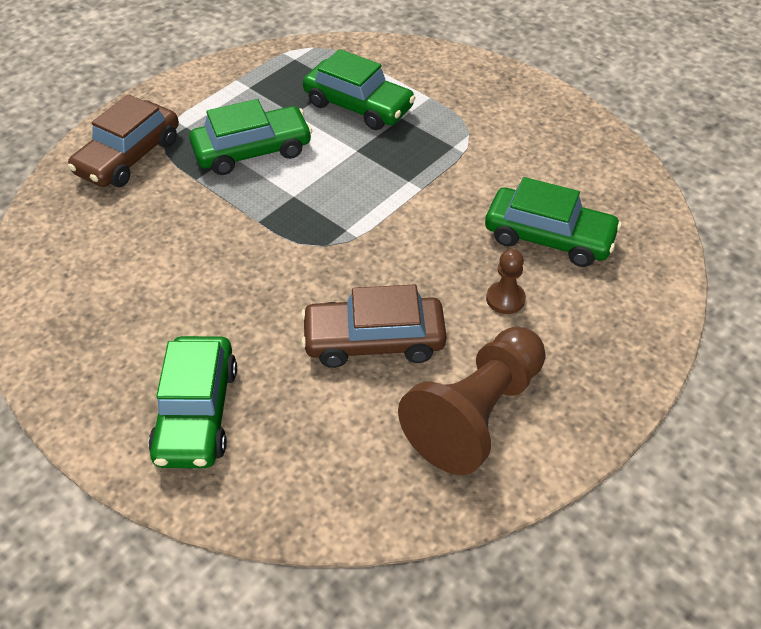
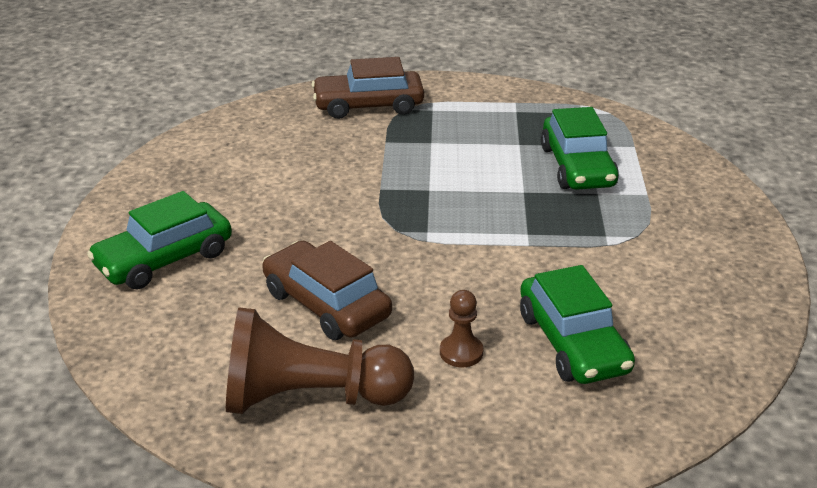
camera: 50 degrees right, 15 degrees down
(252, 150) = (450, 148): green car -> none

